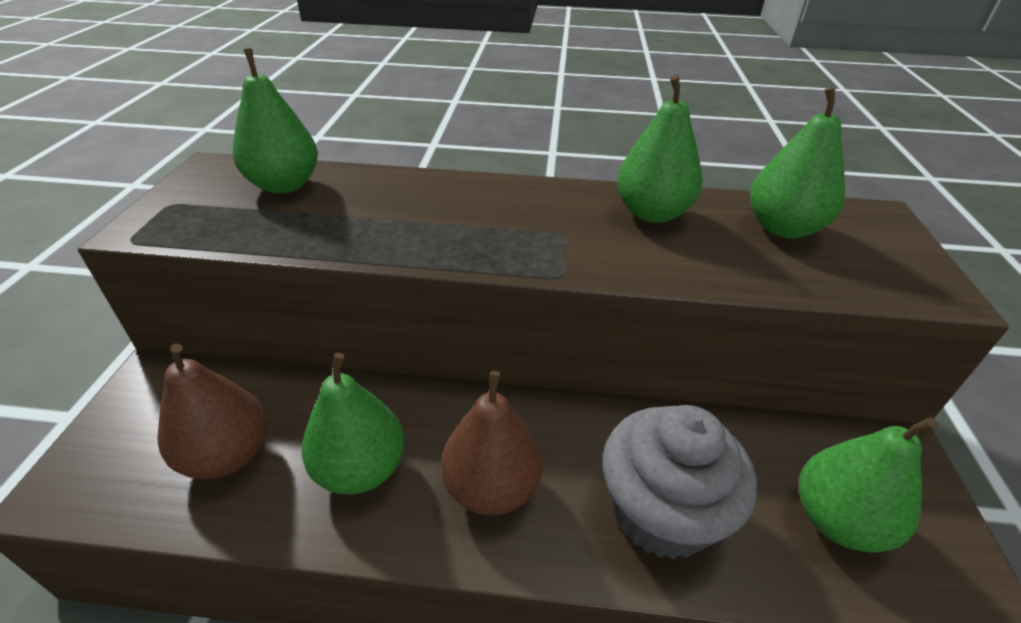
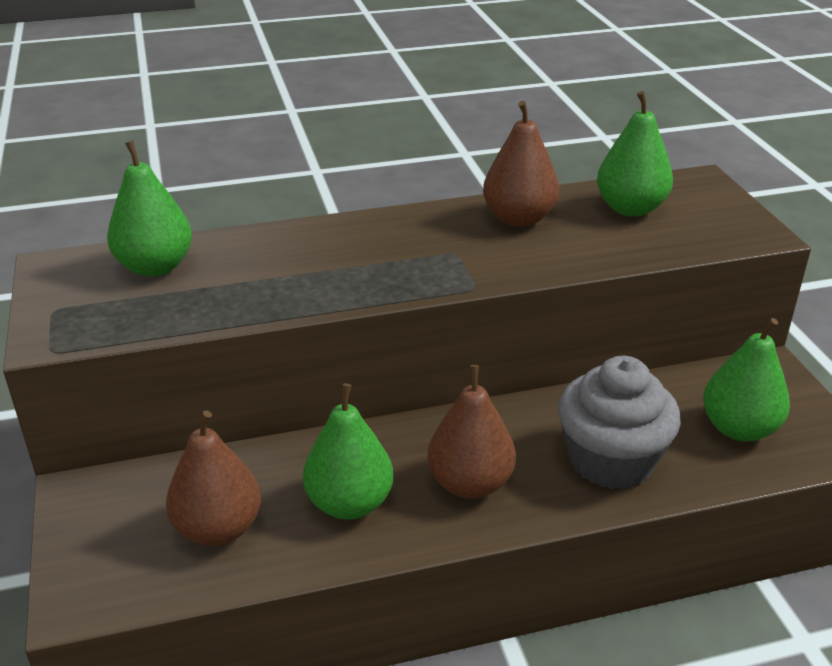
camera: 20 degrees left, 5 degrees down
(652, 213) = (519, 218): green pear -> brown pear

